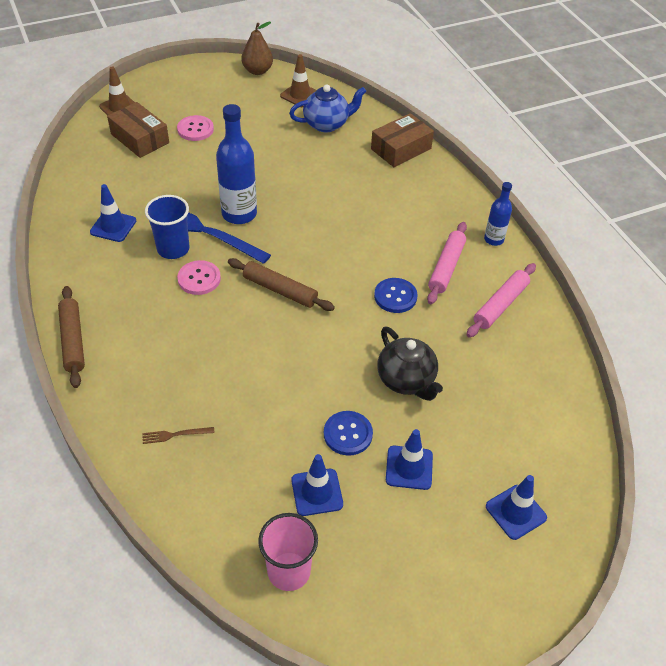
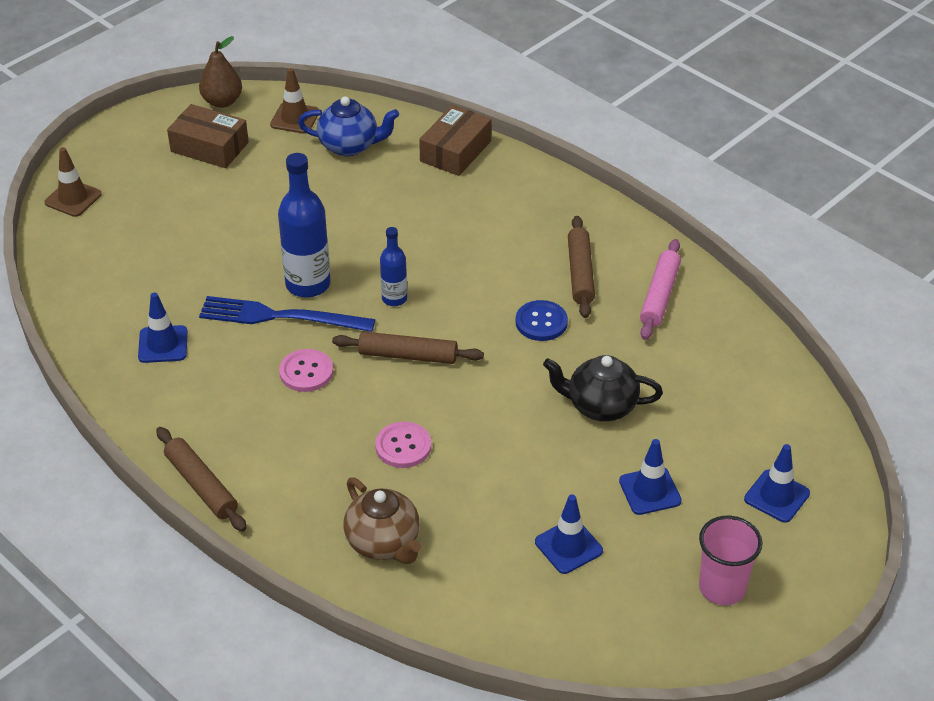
camera: 20 degrees left, 5 degrees down
(140, 138) = (125, 229): brown box -> brown box (209, 147)
(173, 249) = (253, 348): blue cup -> none
(175, 435) = (383, 542): brown fork -> brown teapot
(195, 129) = (189, 198): pink button -> pink button (403, 446)
(289, 571) = (582, 628): pink cup -> pink cup (722, 588)
(327, 124) = (349, 146): blue teapot -> blue teapot turned 45 degrees clockwise
(348, 434) = (568, 480): blue button -> none
(406, 380) = (600, 406): black teapot -> black teapot turned 150 degrees clockwise
(446, 267) = (580, 273): pink rolling pin -> brown rolling pin
(493, 239) = (616, 226): blue bottle -> blue bottle (394, 298)

